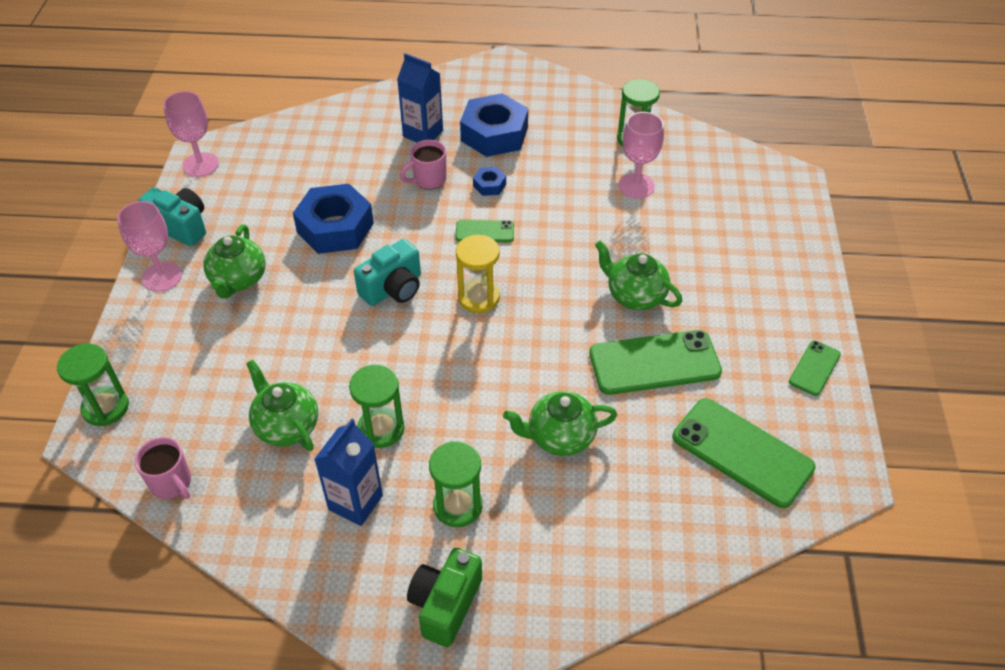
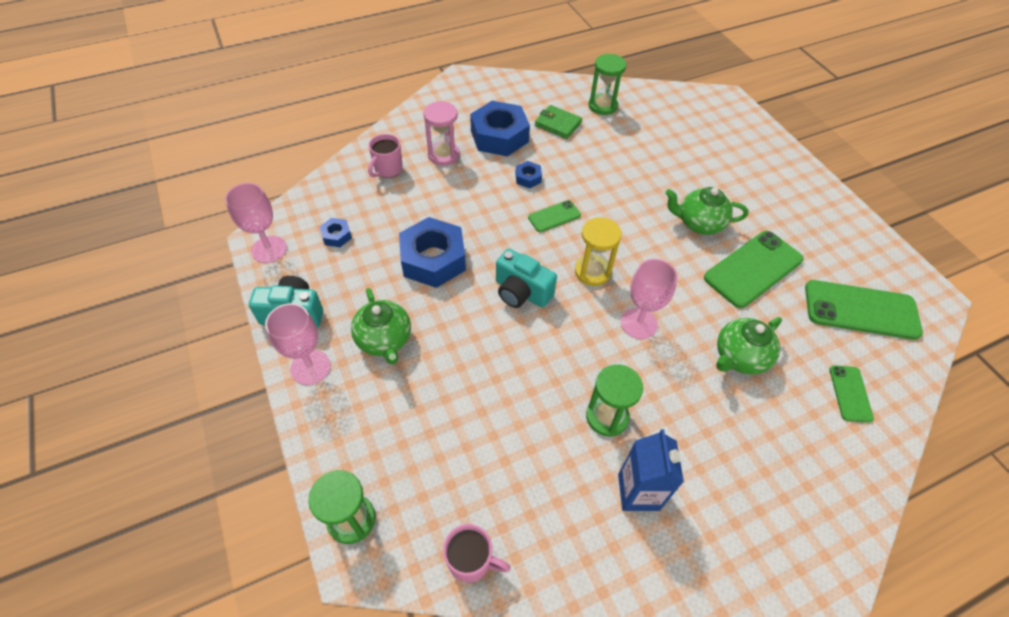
camera: 30 degrees left, 5 degrees up
(266, 174) = (336, 236): none -> blue nut
(286, 426) = (529, 453): green teapot -> none
(393, 289) = (521, 292): turquoise camera -> turquoise camera turned 105 degrees clockwise
(423, 134) = (443, 155): blue carton -> pink hourglass
(428, 180) = (478, 191): pink mug -> pink mug (388, 170)
(445, 605) = (775, 542): green camera -> none
(457, 506) = (716, 452): green hourglass -> none
(567, 142) = (558, 124): none -> green wallet
(636, 186) = (632, 140): pink goblet -> pink goblet (638, 323)
(814, 368) = (850, 228): green phone -> green phone (850, 393)

